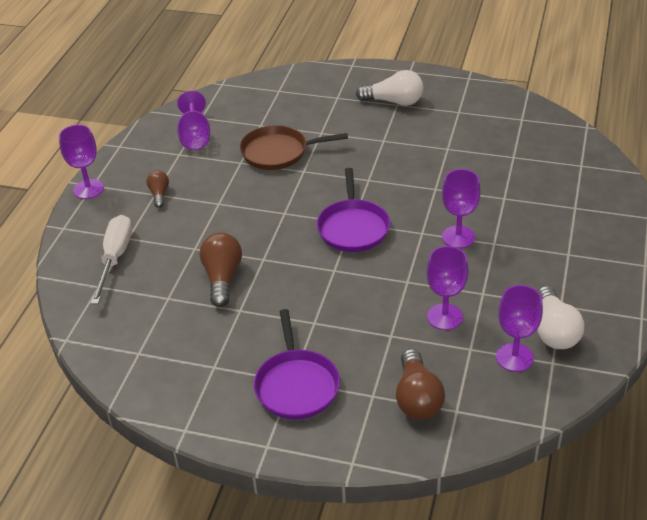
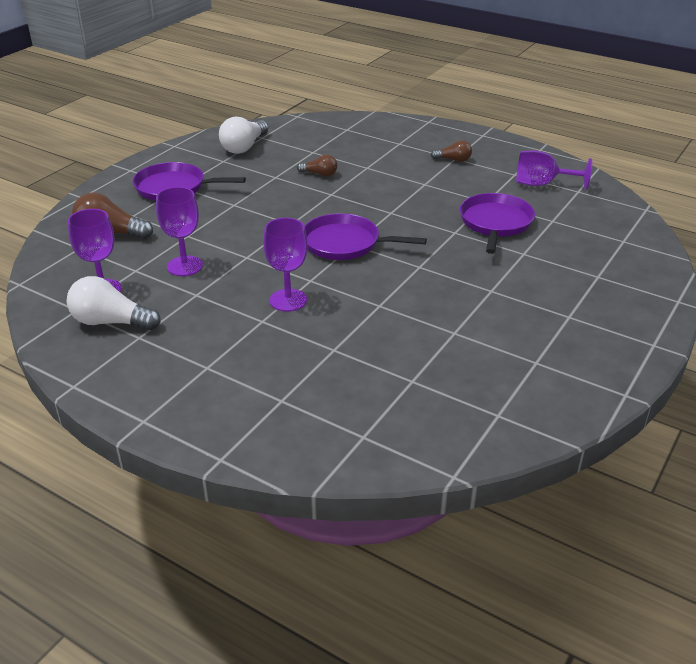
camera: 105 degrees right, 5 degrees down
(88, 189) = (477, 133): purple goblet -> none
(115, 258) = (376, 137): white screwdriver -> none
(222, 278) = (320, 174): brown light bulb -> brown light bulb, size x0.58
(278, 152) = (495, 223): brown pan -> purple pan
(394, 101) = (576, 315): white light bulb -> white light bulb (244, 147)

